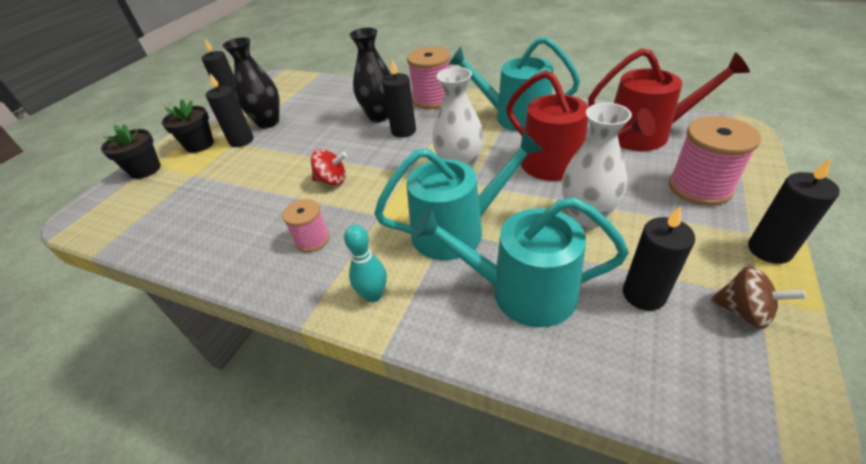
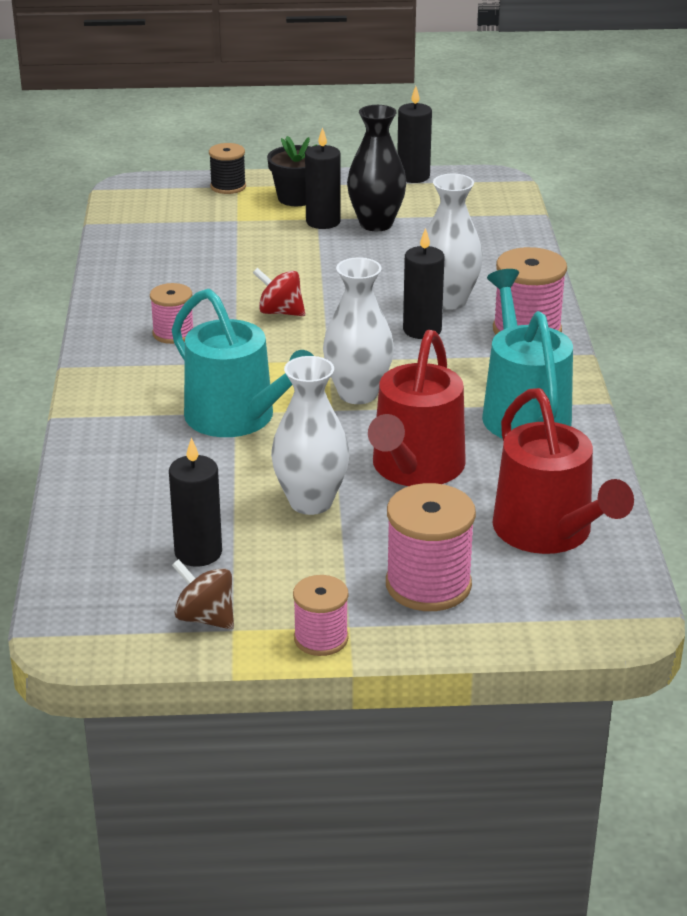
camera: 60 degrees right, 10 degrees down
(145, 170) = (228, 186): black flower pot -> black spool
(332, 180) = (280, 312): red spinning top -> red spinning top turned 135 degrees clockwise
(373, 295) = (116, 393): turquoise bowling pin -> none
(379, 116) = (448, 301): black vase -> white vase
(523, 291) = (165, 477): turquoise watering can -> none
(743, 311) = (205, 618): brown spinning top -> brown spinning top turned 120 degrees clockwise
(769, 250) = (321, 638): black candle -> pink spool

